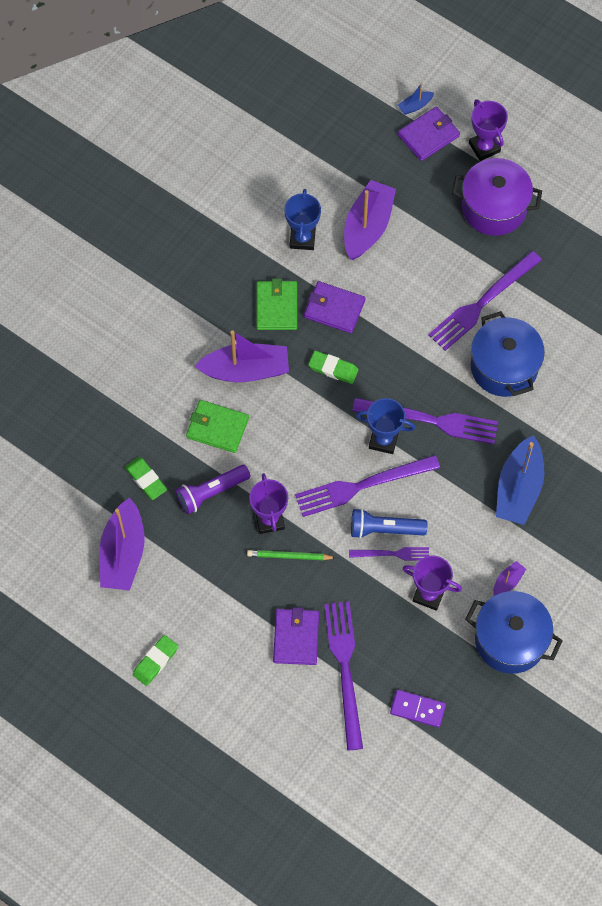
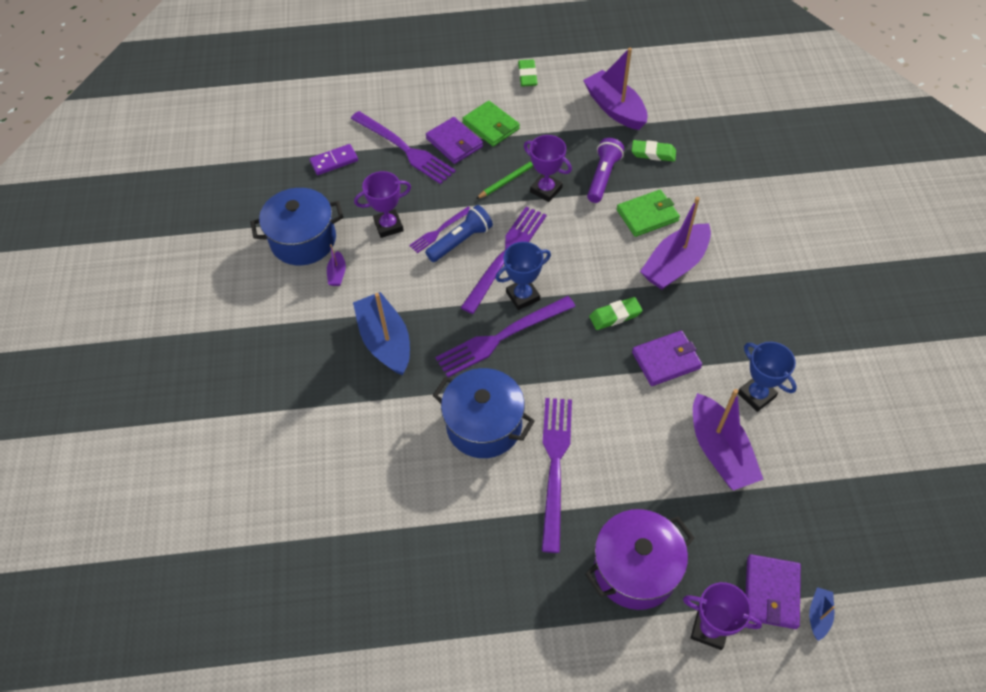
camera: 140 degrees right, 10 degrees down
(276, 307) = (709, 326): green wallet -> green wallet (491, 126)

